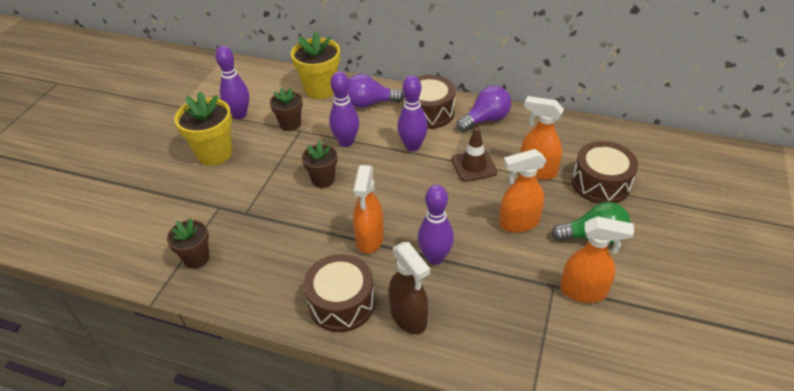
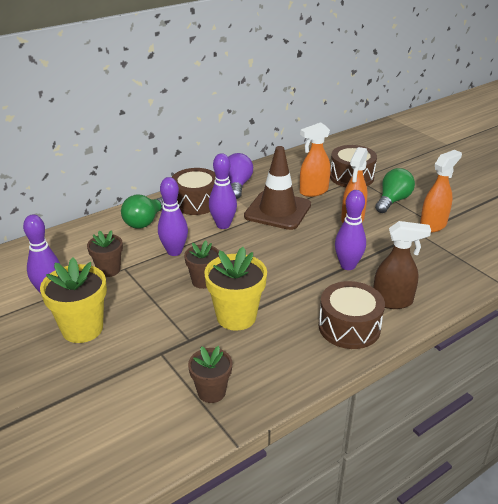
camera: 55 degrees left, 10 degrees down
(320, 89) = (88, 236): yellow flower pot -> yellow flower pot (236, 317)
(369, 239) = (298, 286): orange spray bottle -> none
(370, 103) = (145, 221): purple light bulb -> green light bulb
(473, 166) = (277, 210): brown traffic cone -> brown traffic cone, size x1.65

